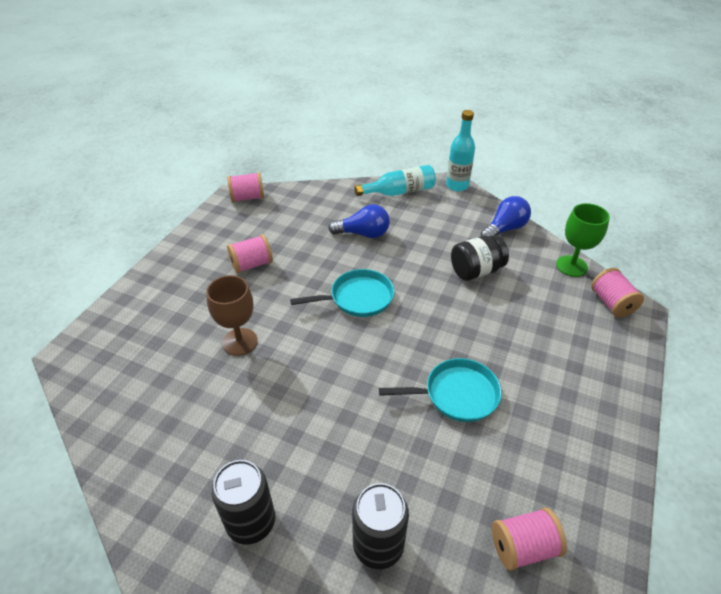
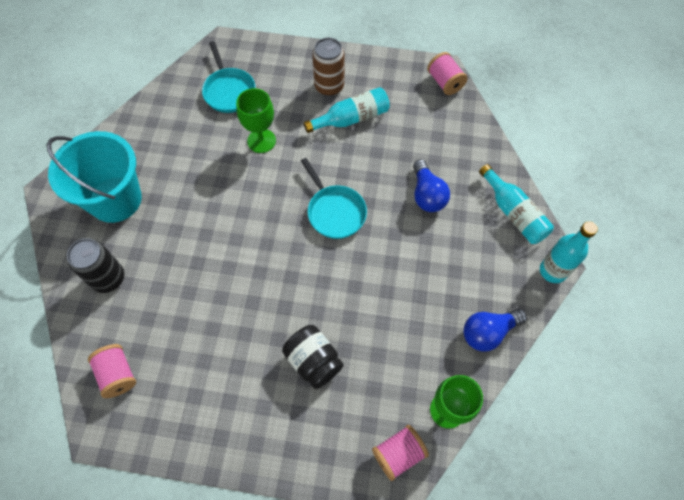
camera: 75 degrees right, 20 degrees up
(201, 273) = (329, 86): none -> brown can
(240, 342) = (261, 141): brown goblet -> green goblet
(251, 522) = (115, 199): black can -> turquoise bucket
(252, 264) = (351, 118): pink spool -> turquoise bottle
(456, 394) = (243, 311): turquoise pan -> turquoise pan (229, 91)
(476, 271) = (405, 309): black jar -> black jar (313, 361)
(504, 229) = (488, 332): blue light bulb -> blue light bulb turned 120 degrees clockwise

